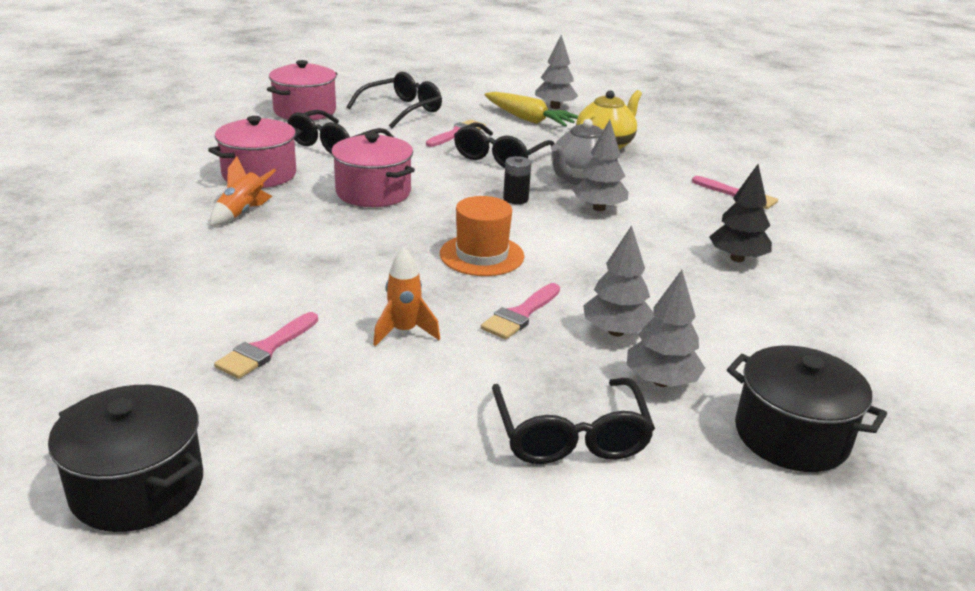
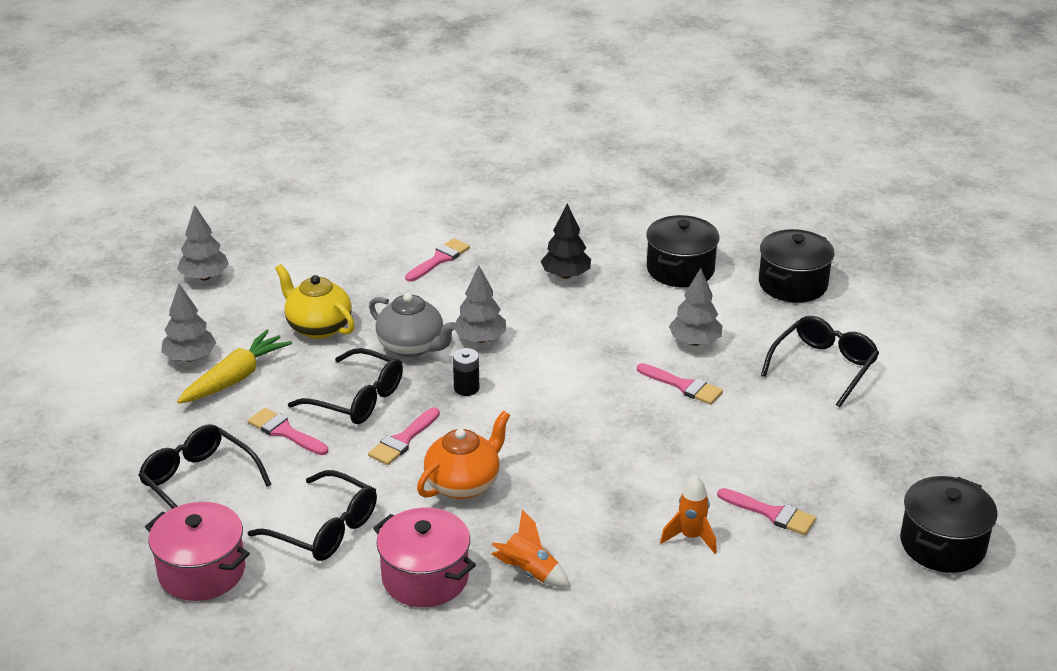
camera: 90 degrees left, 5 degrees up
(373, 192) = (464, 484): pink pot -> orange teapot
(404, 332) = (725, 443): orange rocket -> orange rocket (691, 537)
(440, 172) = (403, 440): none -> pink brush
(482, 255) = (589, 407): orange hat -> none
(570, 436) = (823, 366): black glasses -> black glasses turned 45 degrees counterclockwise
(661, 381) = (752, 327): grey tree -> grey tree (205, 277)
(787, 337) = (680, 269): none -> black pot

